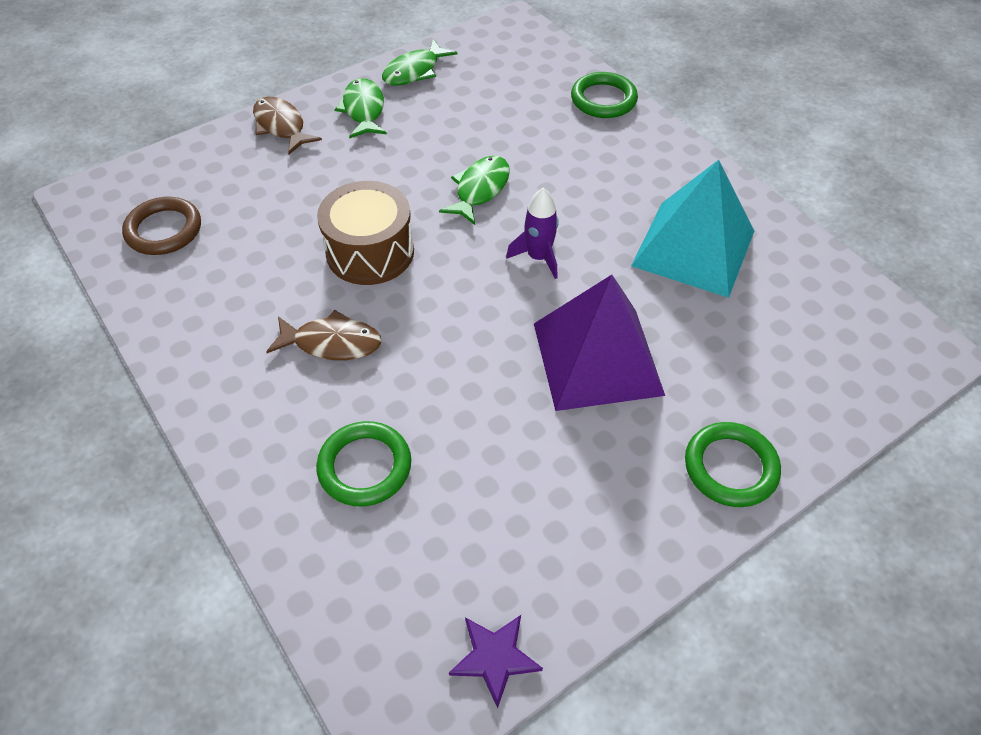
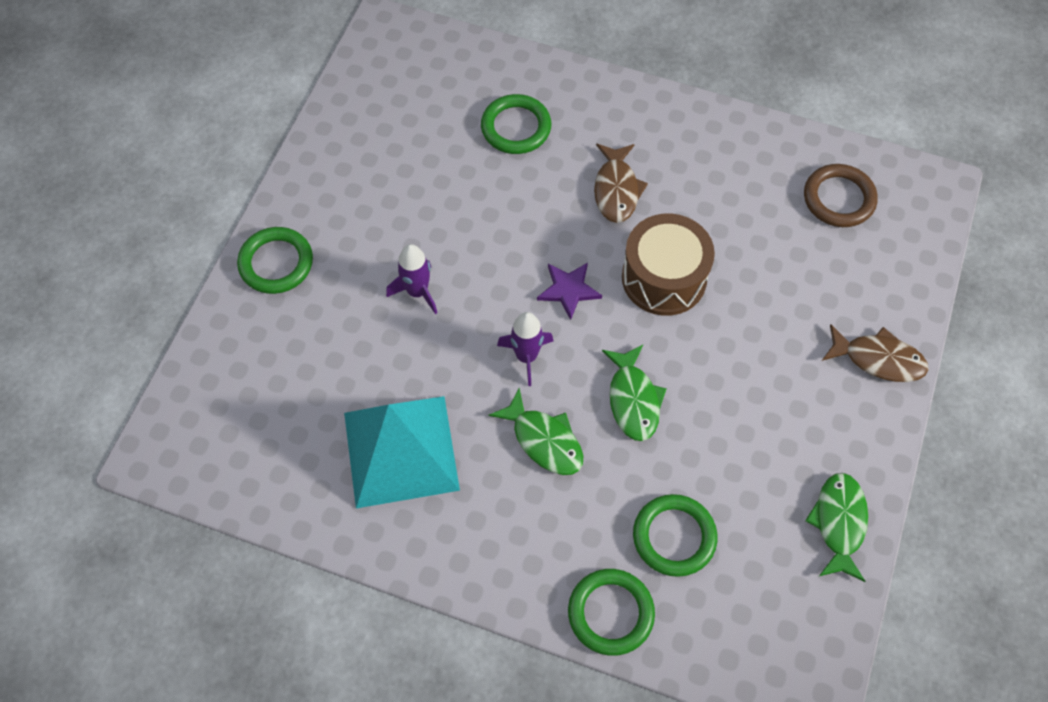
camera: 145 degrees right, 10 degrees up
(332, 343) = (616, 190): brown fish -> brown fish turned 60 degrees counterclockwise
(363, 110) = (829, 430): green fish -> green fish (544, 440)
(495, 658) = (359, 80): purple star -> purple star (568, 290)
(527, 112) = (674, 537): none -> green ring
(597, 358) = (417, 292): purple pyramid -> purple rocket

